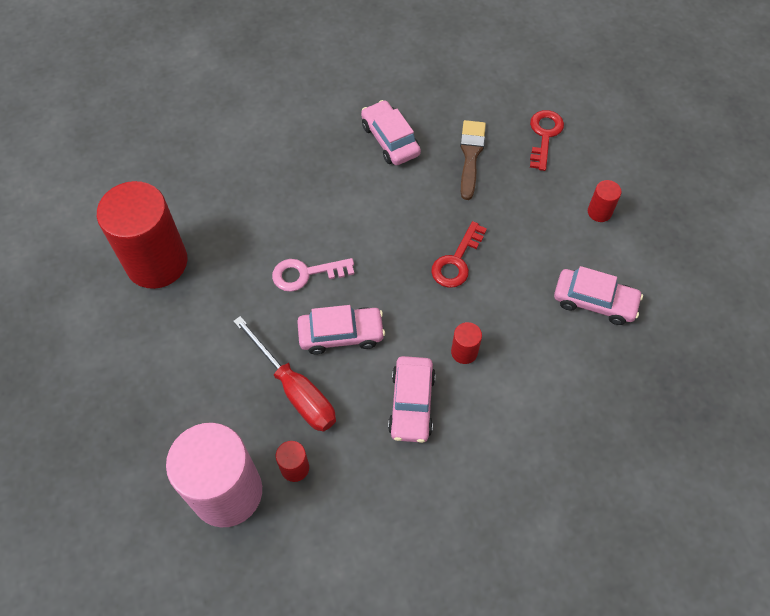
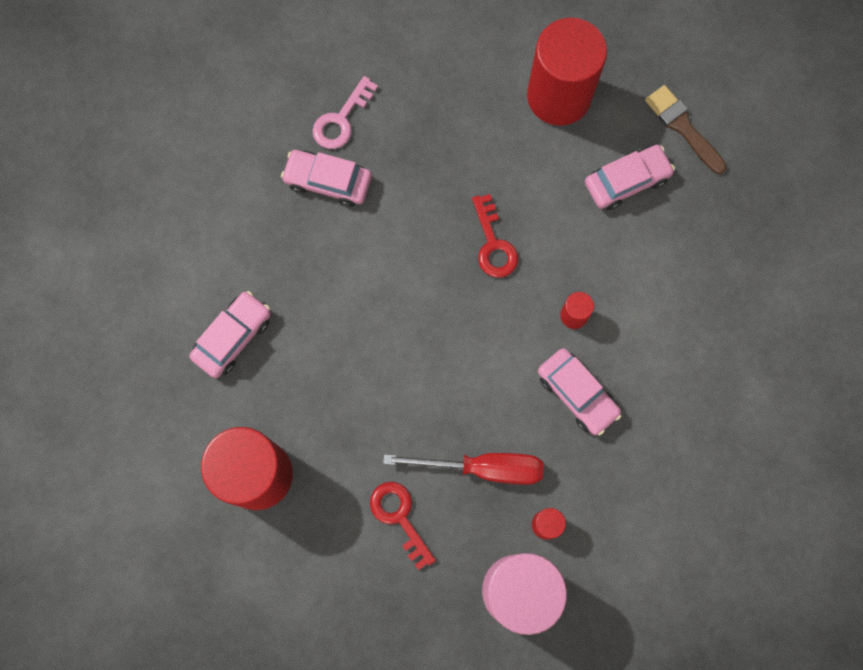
camera: 45 degrees left, 15 degrees up
(306, 274) = (389, 367): pink key -> pink key (341, 119)
(341, 334) = (470, 390): pink car -> pink car (233, 337)
(470, 155) = (409, 135): brown brush -> brown brush (682, 127)
(544, 135) = (450, 61): red key -> red key (399, 517)
(599, 212) = (559, 96): red cylinder -> red cylinder, size x2.44

